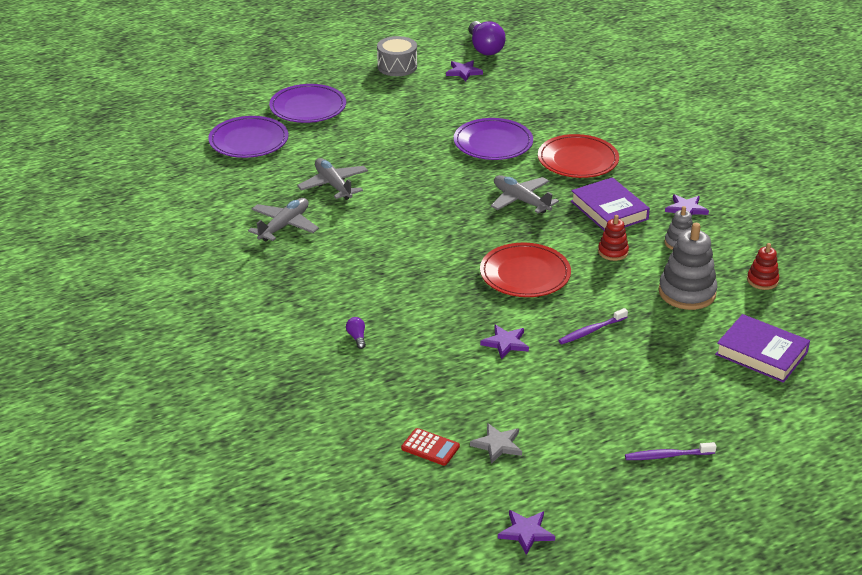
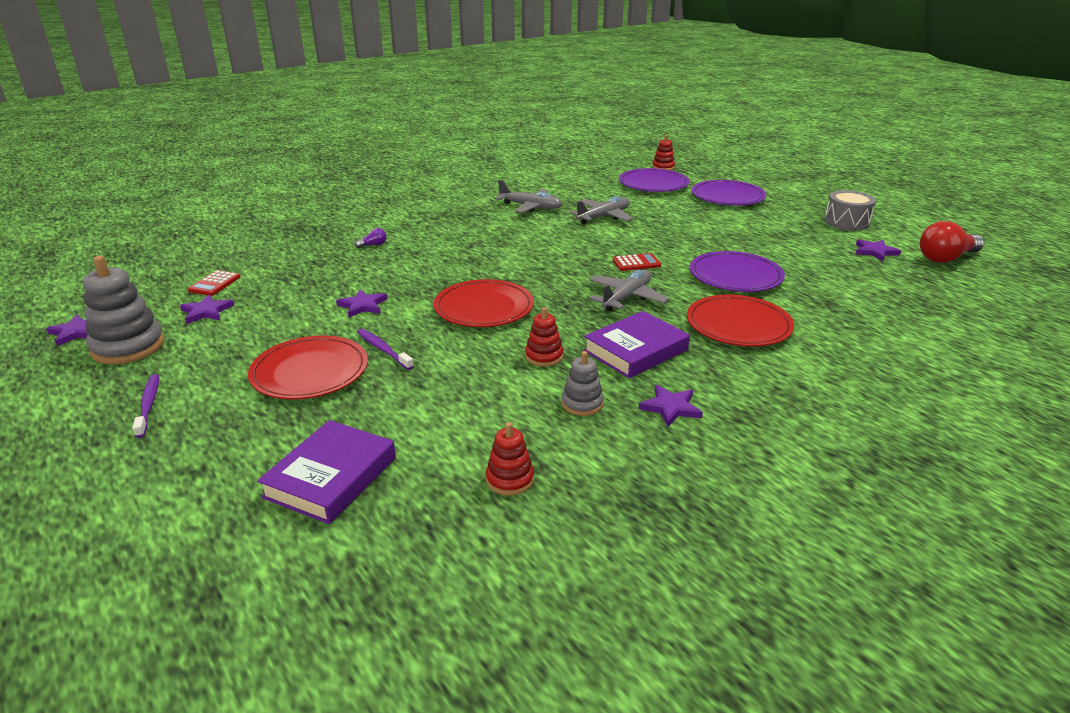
camera: 80 degrees right, 5 degrees down
(195, 125) = (663, 167): none -> red stacking toy
(453, 185) = (636, 263): none -> red calculator
(484, 48) = (946, 258): purple light bulb -> red light bulb
(497, 445) = (206, 311): grey star -> purple star
(623, 370) = (310, 372): none -> red plate
(687, 293) = (467, 412): grey stacking toy -> grey stacking toy (128, 347)

